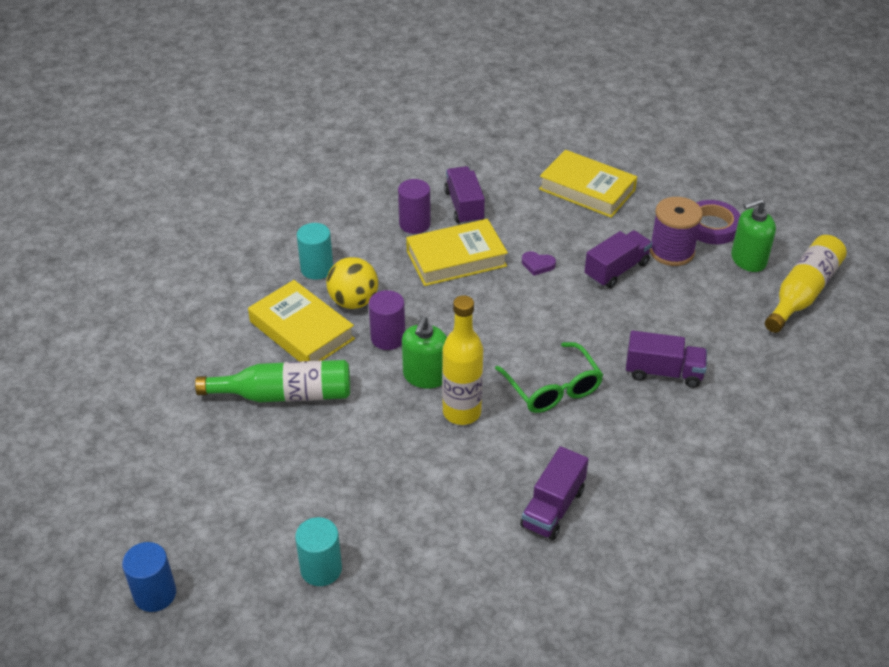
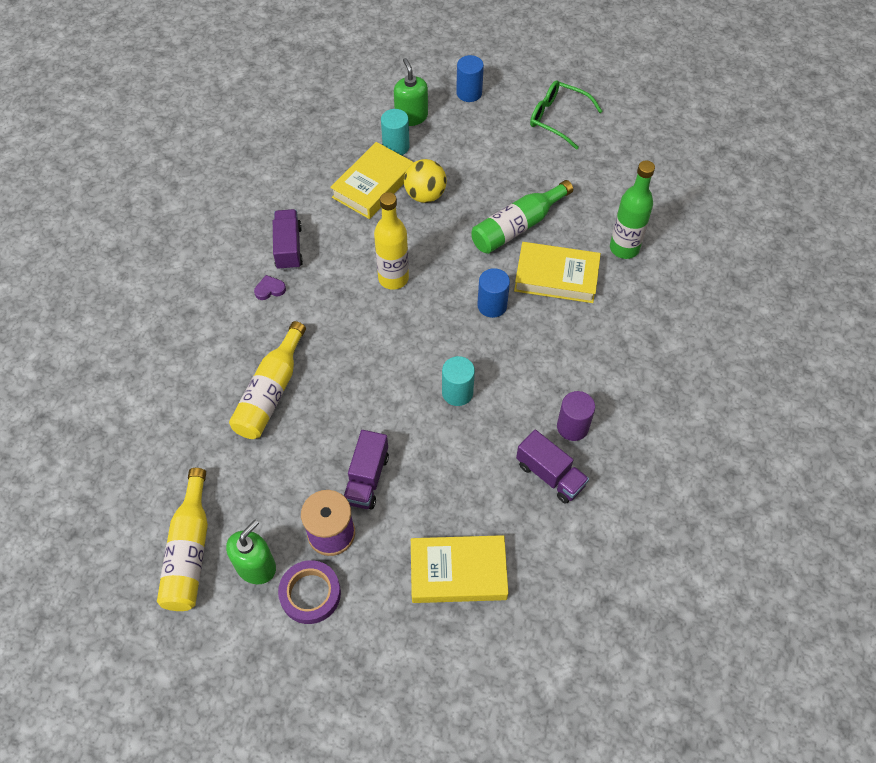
camera: 145 degrees right, 15 degrees up
(210, 321) = (624, 248): none -> green bottle
(317, 269) = (601, 334): turquoise cylinder -> turquoise cylinder (457, 392)
(353, 301) = (545, 321): yellow ball -> yellow ball (425, 195)
(388, 338) = (492, 305): purple cylinder -> blue cylinder
(425, 376) = (440, 291): green soap dispenser -> green soap dispenser (411, 117)
(456, 258) = (507, 410): yellow book -> yellow book (373, 185)
(537, 265) = (436, 444): purple heart -> purple heart (270, 289)
(552, 387) = (345, 332): green glasses -> green glasses (558, 119)
(663, 372) = (271, 392): purple truck -> yellow bottle

